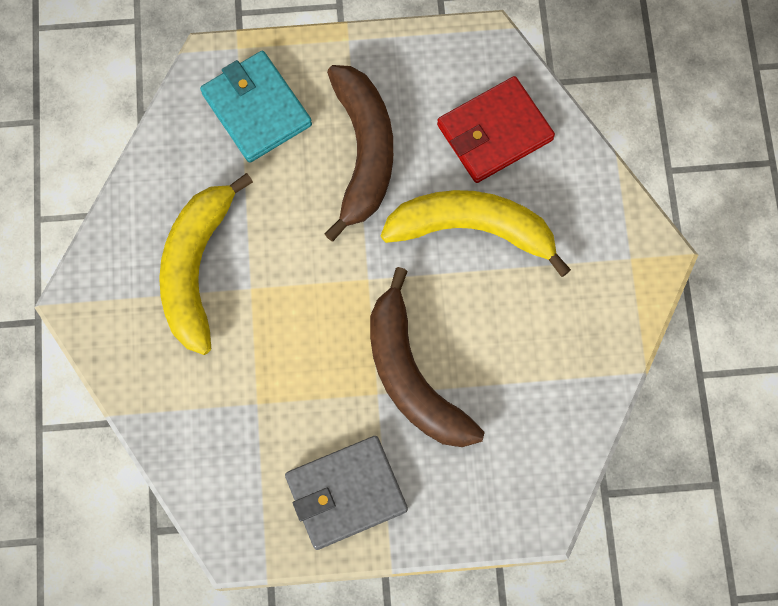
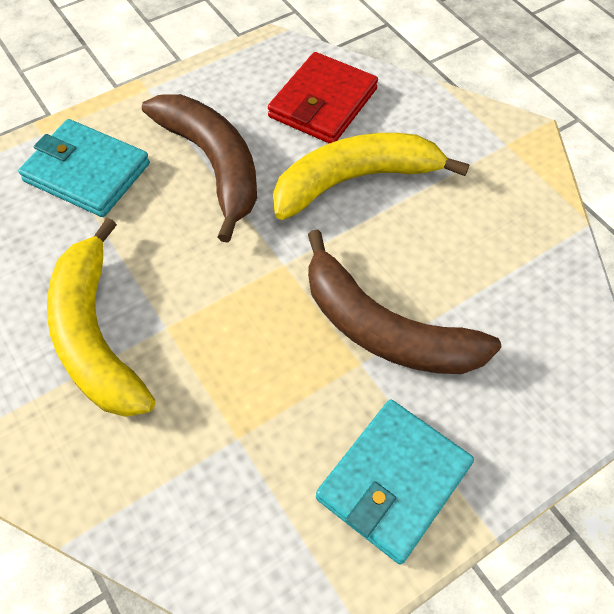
camera: 30 degrees left, 15 degrees down
(346, 493) = (393, 481): grey wallet -> turquoise wallet

